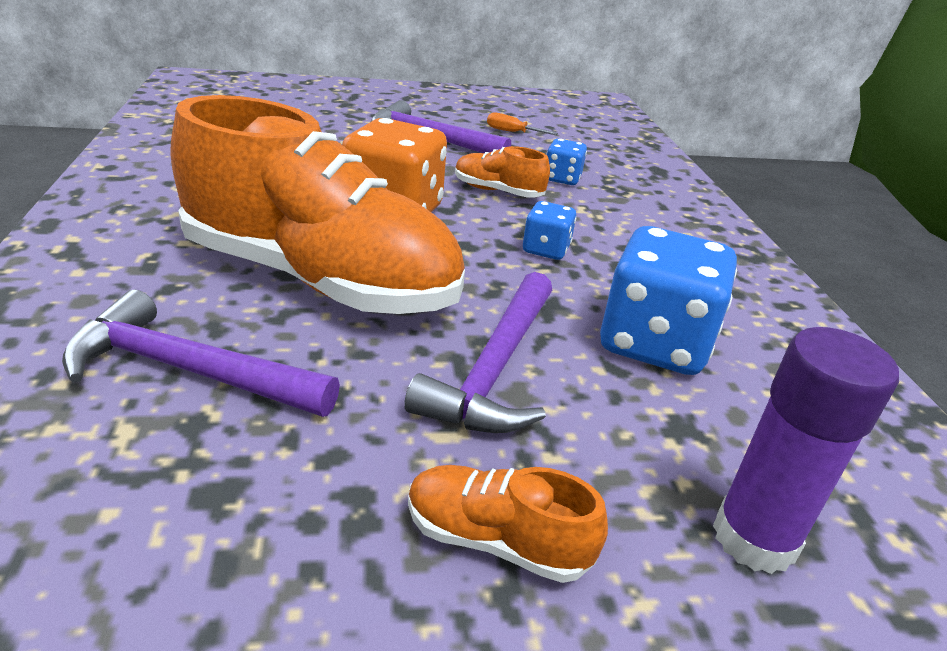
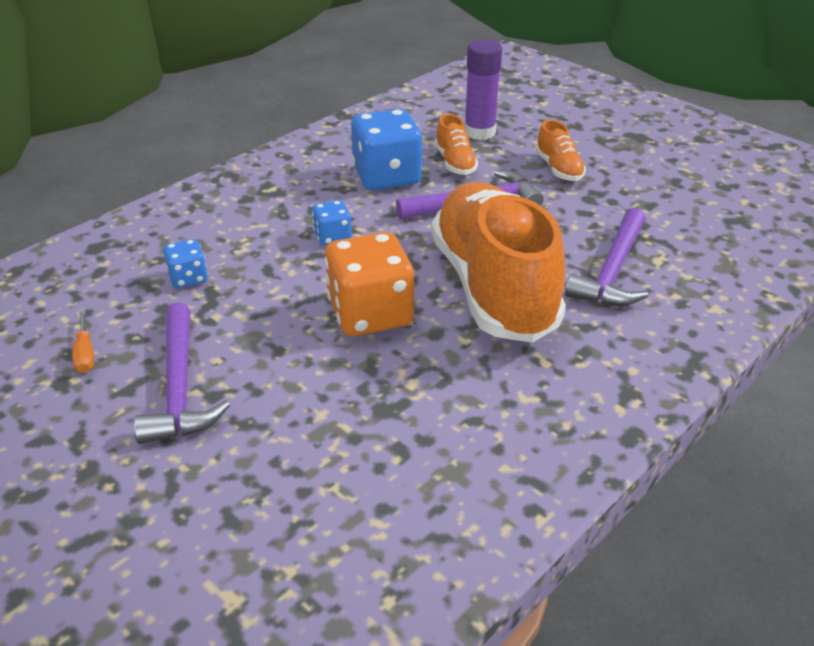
camera: 125 degrees left, 5 degrees up
(189, 370) = (612, 271): purple hammer -> purple hammer turned 45 degrees clockwise
(498, 191) = (262, 292): orange shoe -> orange shoe (455, 163)

